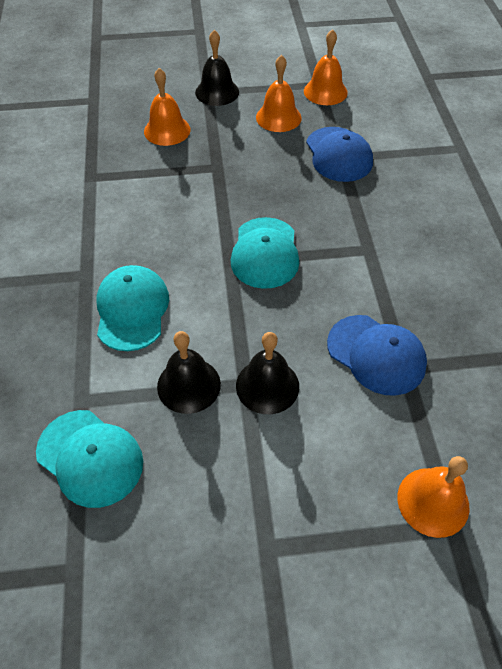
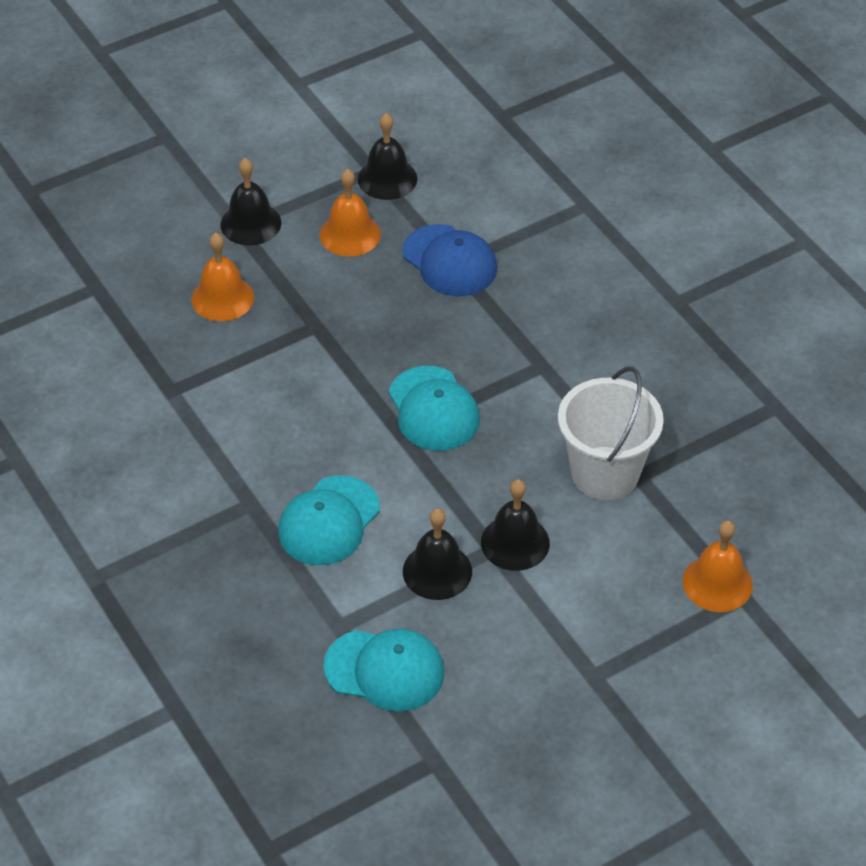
camera: 25 degrees left, 5 degrees down
(132, 310) = (329, 521): turquoise cap -> turquoise cap turned 120 degrees counterclockwise
(325, 91) = (387, 178): orange bell -> black bell
(376, 354) = (605, 473): blue cap -> white bucket

